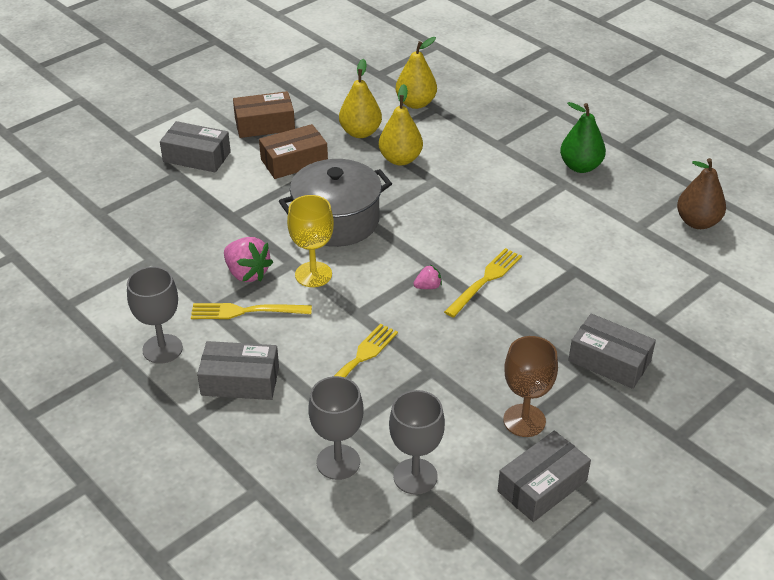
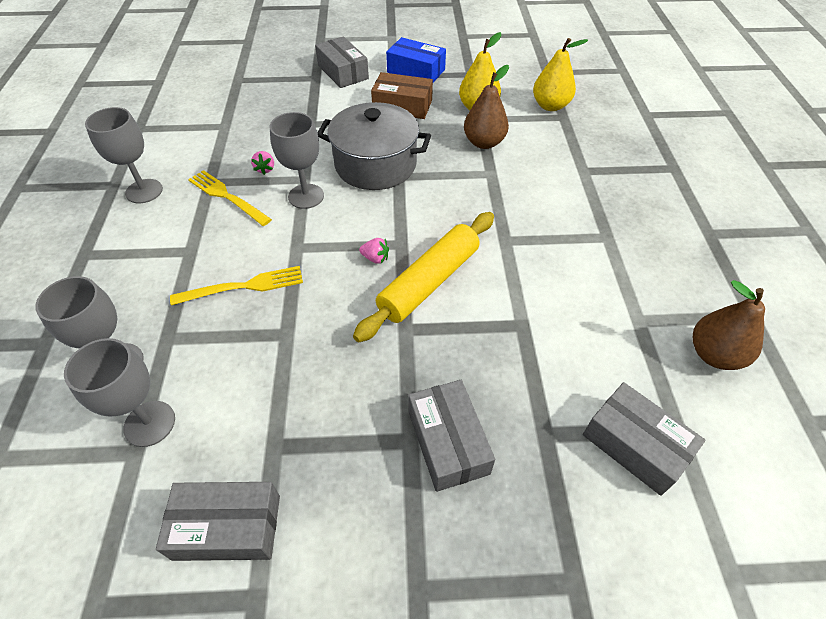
camera: 40 degrees right, 10 degrees up
(240, 381) = (153, 247): grey box -> grey box (635, 445)
(247, 273) = (265, 169): pink strawberry -> pink strawberry, size x0.53
(264, 124) = (416, 71): brown box -> blue box
(313, 274) = (306, 196): yellow goblet -> grey goblet
(400, 159) = (484, 143): yellow pear -> brown pear
(485, 280) = (429, 282): yellow fork -> yellow rolling pin
(524, 420) = (297, 442): brown goblet -> none
(580, 166) = (642, 229): green pear -> none

